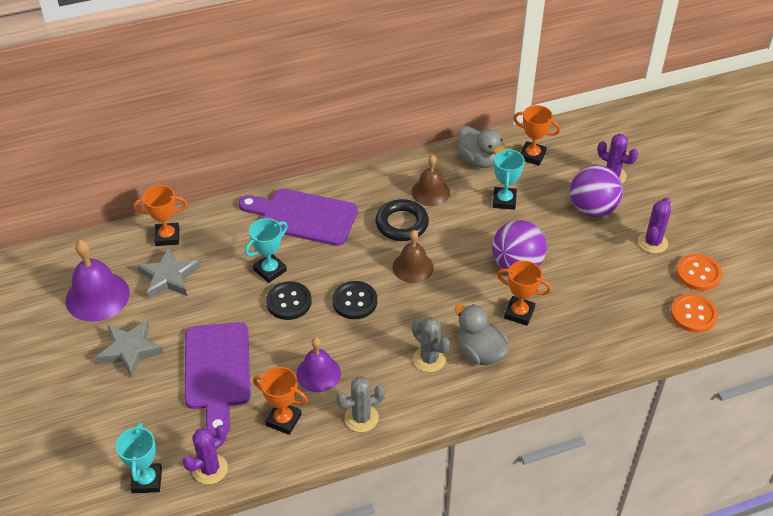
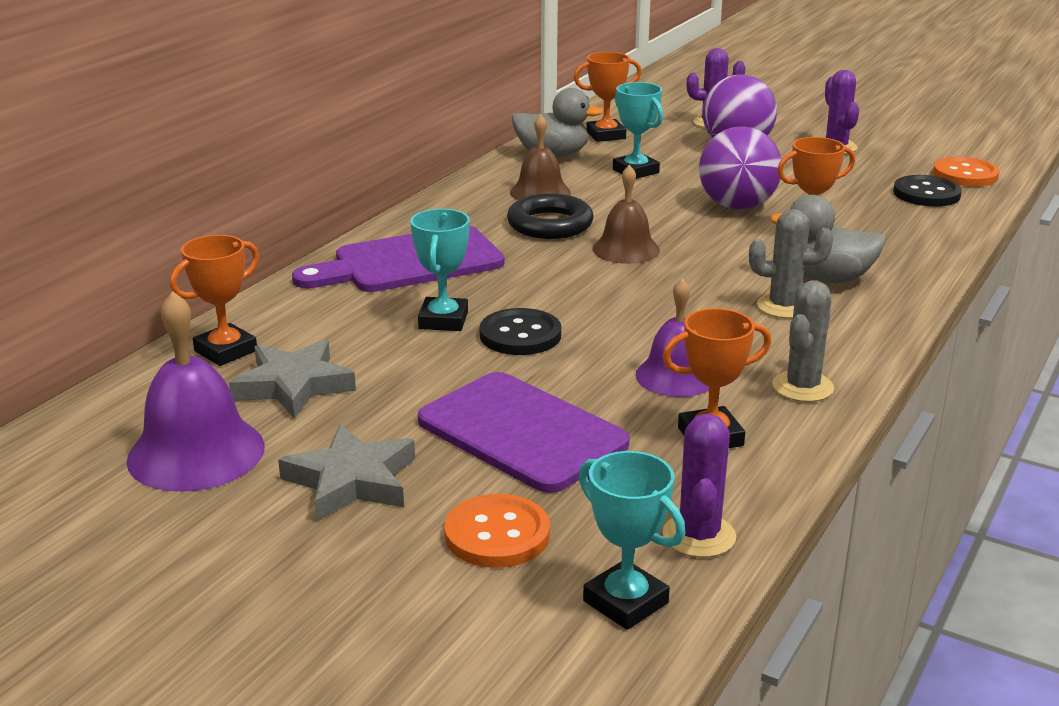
camera: 40 degrees left, 20 degrees down
(354, 301) = (607, 300): black button -> black button (926, 194)
(698, 273) = (915, 151): orange button -> orange button (497, 534)

